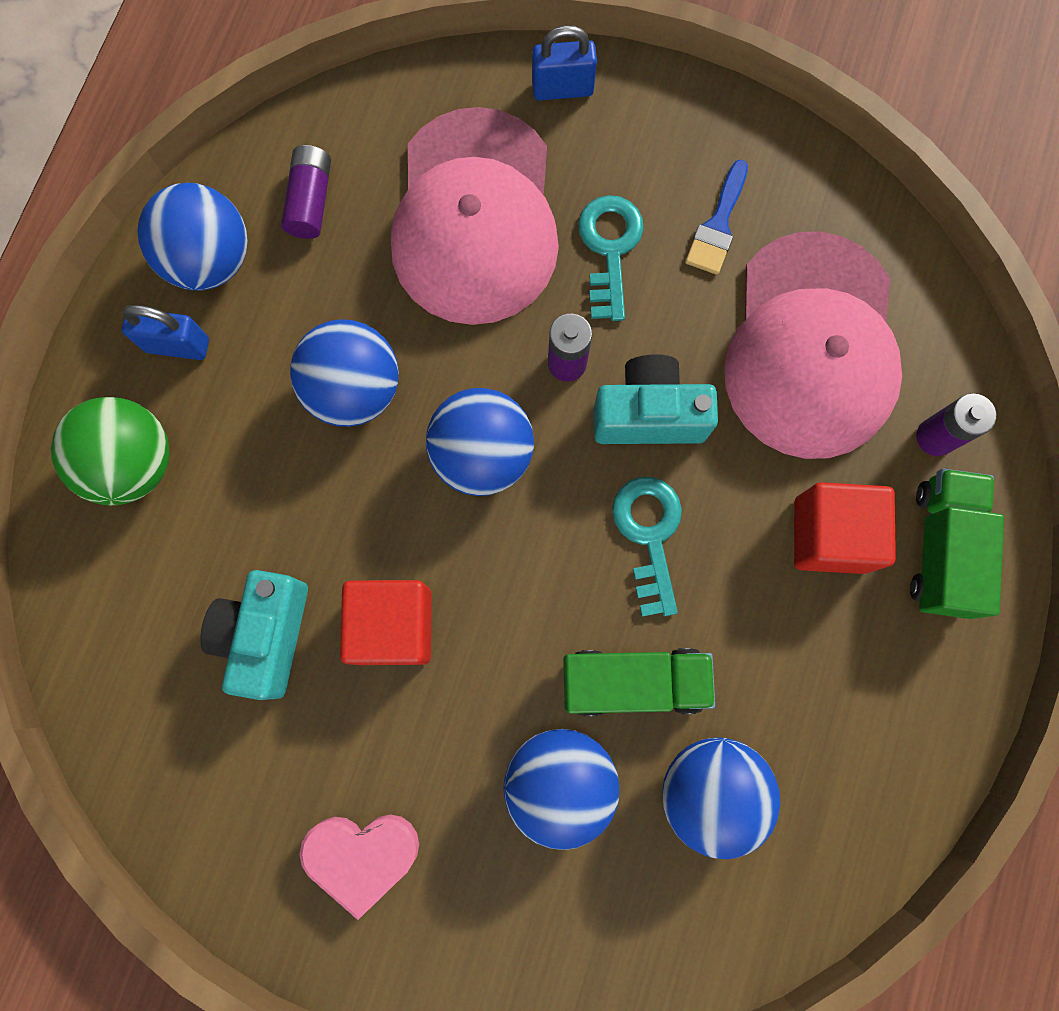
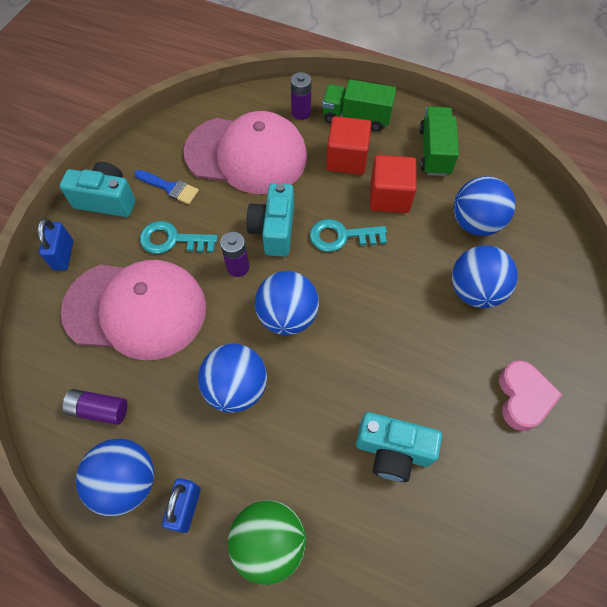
camera: 85 degrees left, 15 degrees down
(393, 626) = (388, 372): red cube -> red cube (389, 196)
(633, 681) = (420, 251): green truck -> green truck (434, 152)
(677, 128) = (106, 200): none -> turquoise camera

